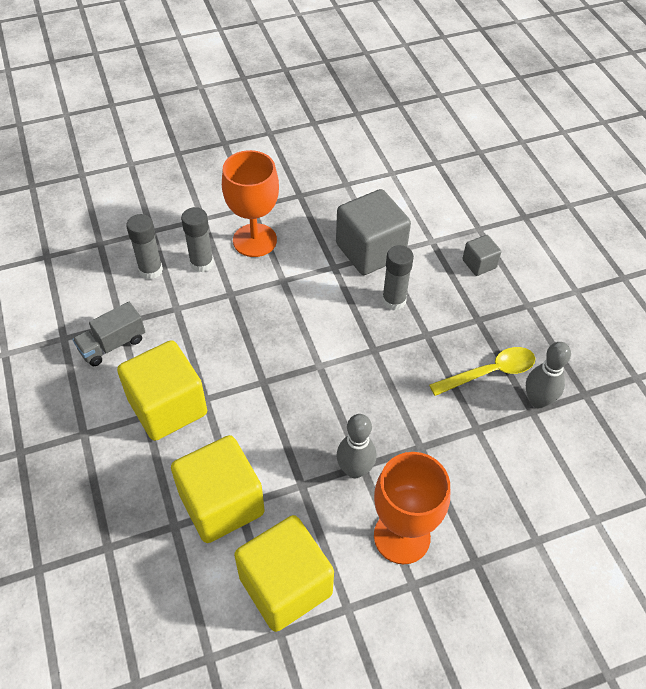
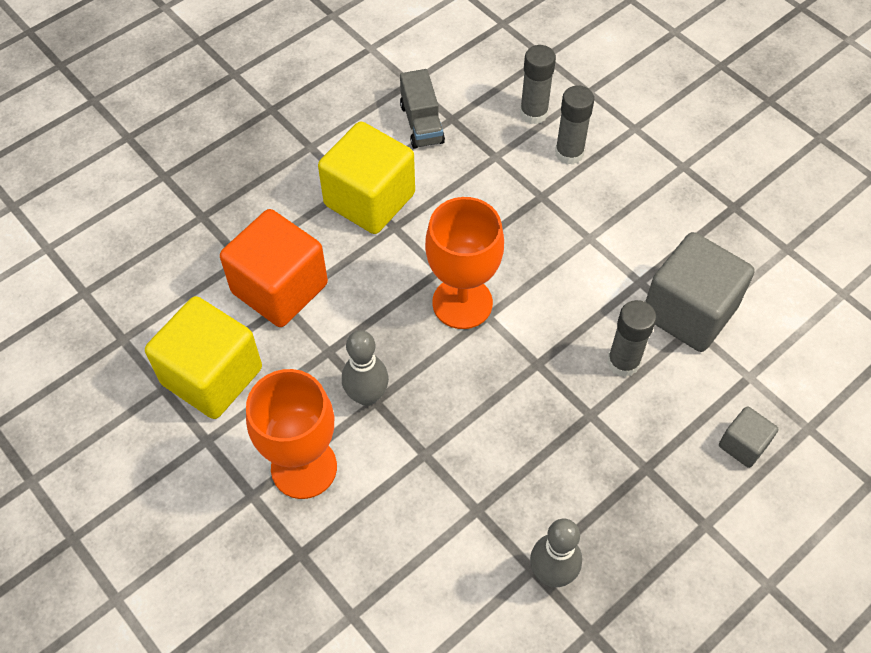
camera: 70 degrees right, 5 degrees up
(112, 344) = (421, 123): grey truck -> grey truck turned 135 degrees counterclockwise
(221, 503) = (280, 288): yellow cube -> orange cube
(254, 240) = (632, 189): orange goblet -> orange goblet (462, 303)
(490, 372) = (568, 504): yellow spoon -> none

